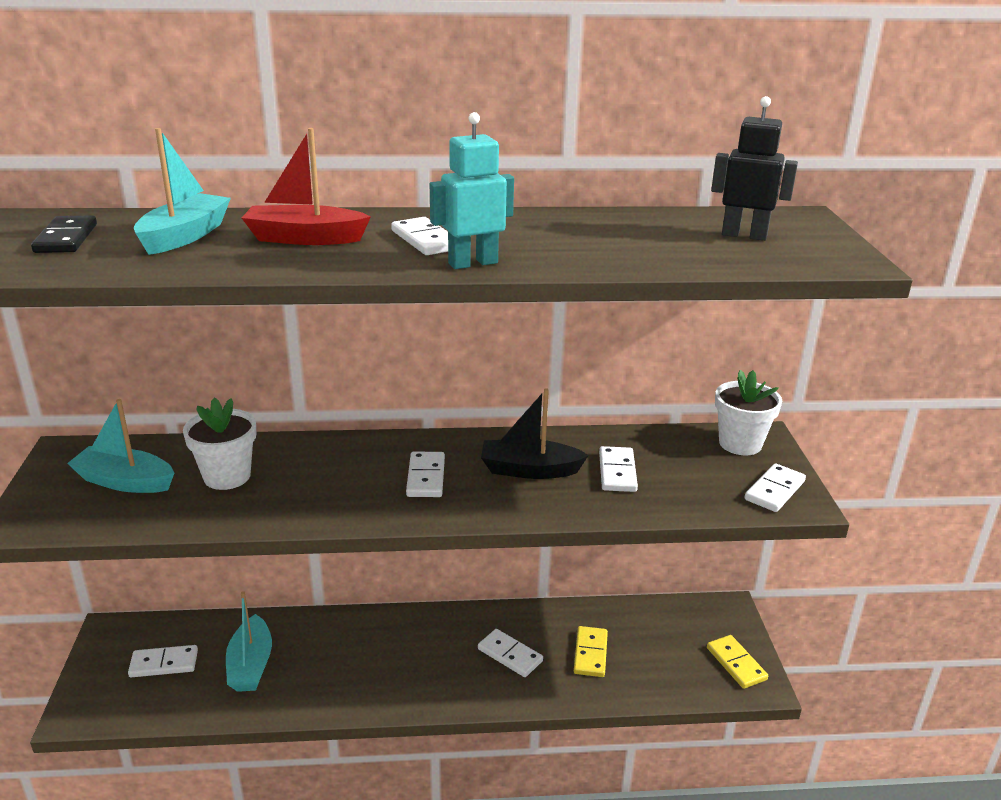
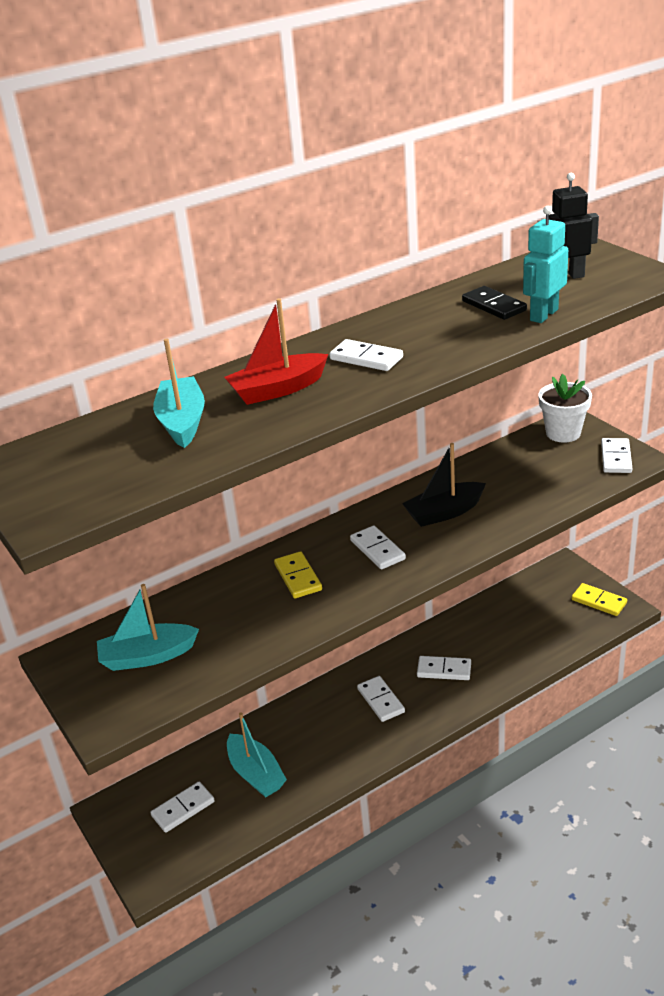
camera: 25 degrees left, 5 degrees up
(66, 238) = (90, 460): black domino -> black domino (493, 306)
(227, 476) = (226, 616): white flower pot -> none
(472, 263) = (428, 365): turquoise robot -> turquoise robot (543, 315)
(590, 653) = (498, 641): yellow domino -> yellow domino (298, 577)
(617, 472) = (504, 488): white domino -> white domino (381, 700)

